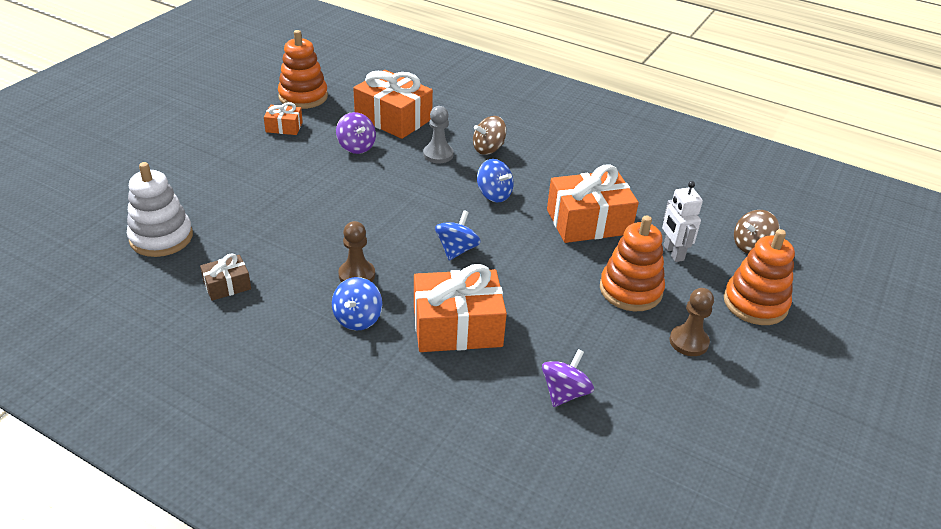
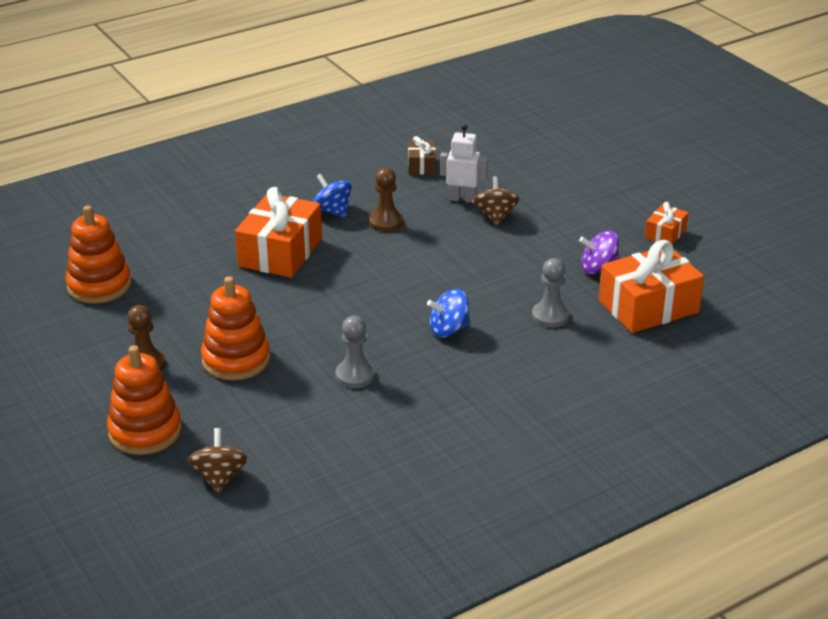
camera: 120 degrees right, 5 degrees down
(161, 237) = (508, 148): white stacking toy -> none
(303, 97) = (731, 258): orange stacking toy -> orange stacking toy (99, 285)
(457, 250) = (377, 280): blue spinning top -> none
(488, 149) = (541, 355): brown spinning top -> brown spinning top (495, 216)
(564, 393) = (164, 279): purple spinning top -> none
(588, 222) = (355, 375): orange gift -> grey pawn
(673, 253) = (260, 412): white robot -> white robot (462, 199)

